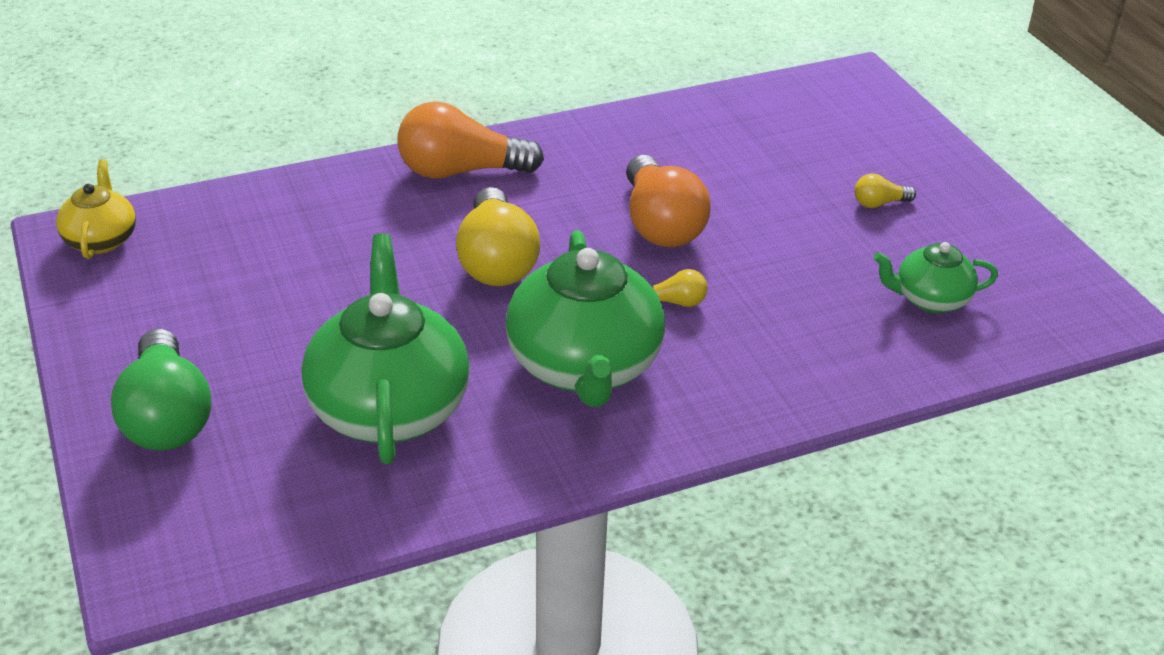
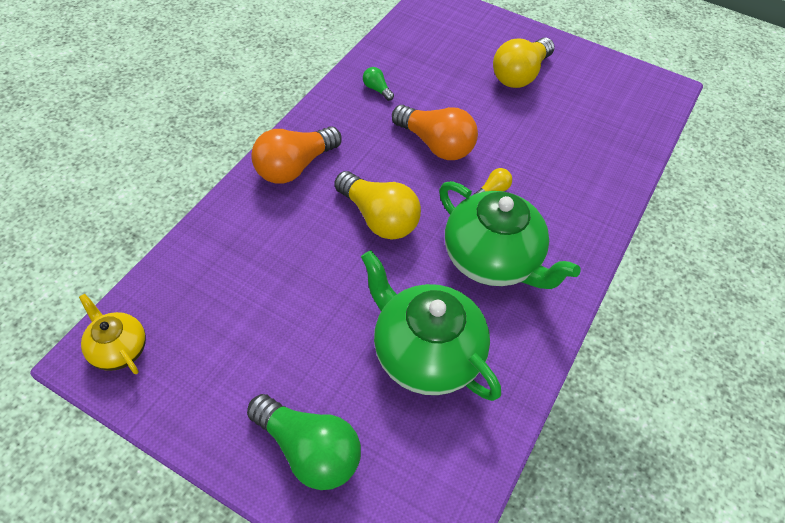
camera: 40 degrees left, 15 degrees up
(655, 140) = (377, 89): none -> green light bulb
(879, 203) = (520, 75): yellow light bulb -> yellow light bulb, size x2.24
(930, 299) = (596, 121): green teapot -> none

